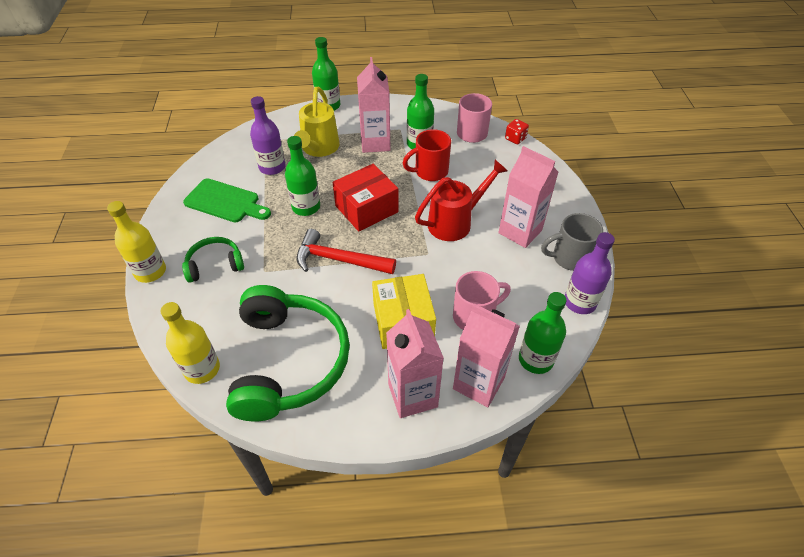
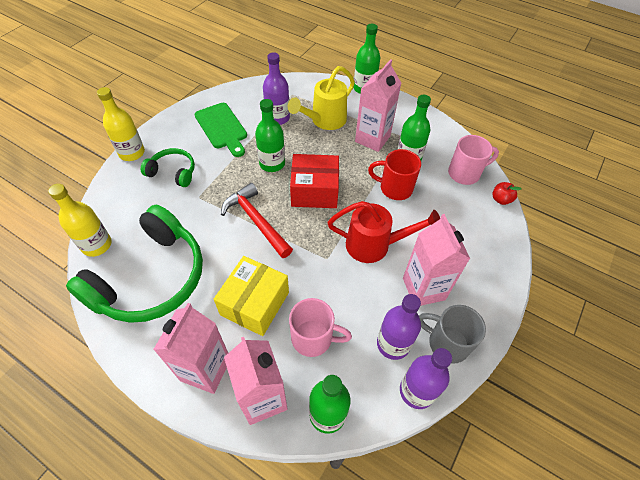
camera: 35 degrees right, 5 degrees up
(515, 138) = (501, 199): red dice -> red apple
(535, 282) = (393, 344): none -> purple bottle

